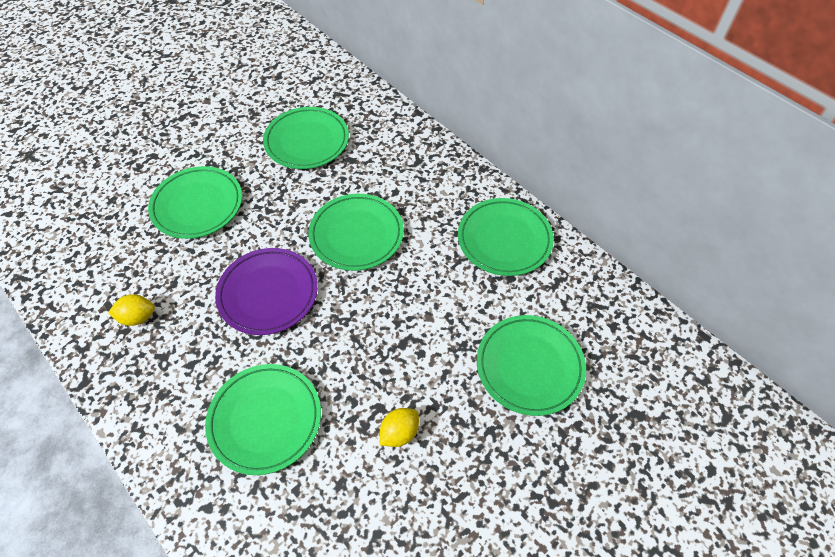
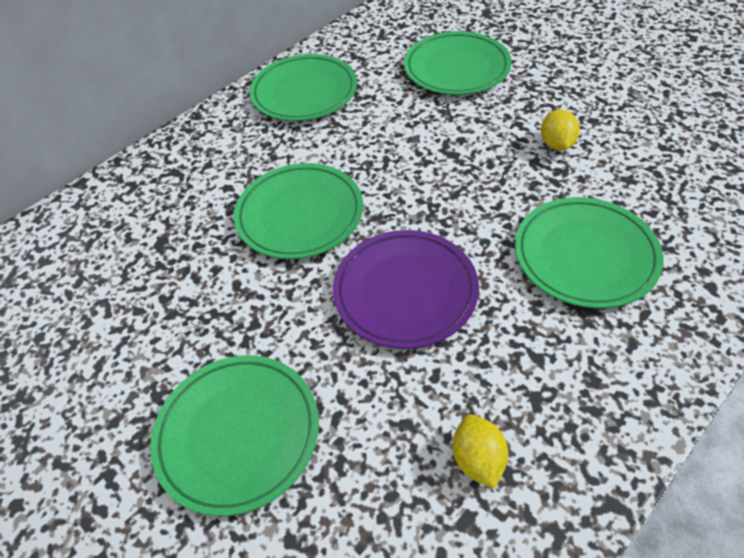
camera: 90 degrees left, 5 degrees down
(307, 141) = (110, 302): green plate -> none
(399, 433) = (556, 144): yellow lemon -> yellow lemon turned 45 degrees clockwise

